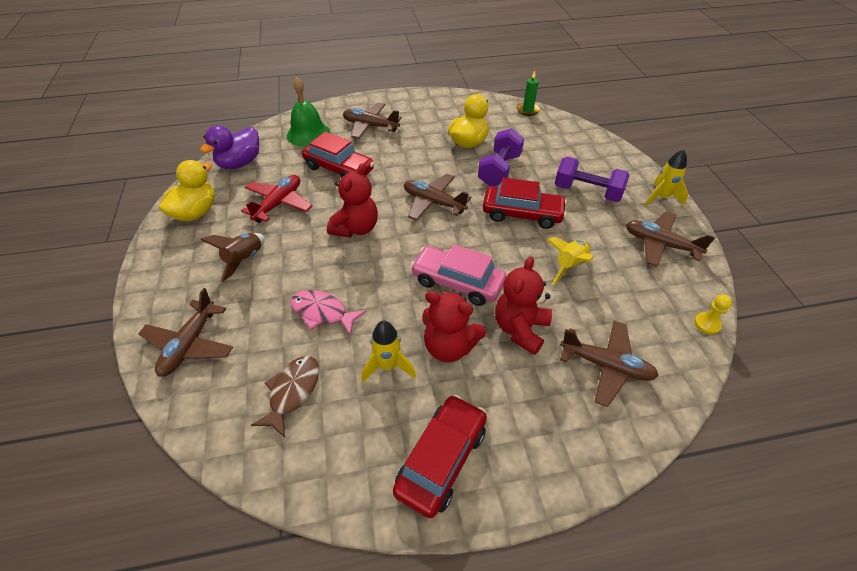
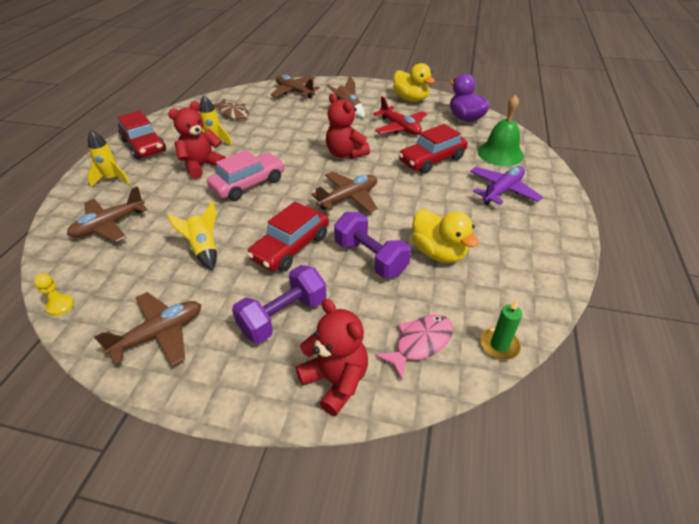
camera: 115 degrees right, 5 degrees down
(322, 313) = (277, 129): pink fish -> pink fish (420, 343)
(370, 126) = (502, 191): brown plane -> purple plane
(520, 329) = (180, 198): red teddy bear -> red teddy bear (335, 381)
(661, 197) = (216, 390): yellow rocket -> yellow rocket (112, 179)

